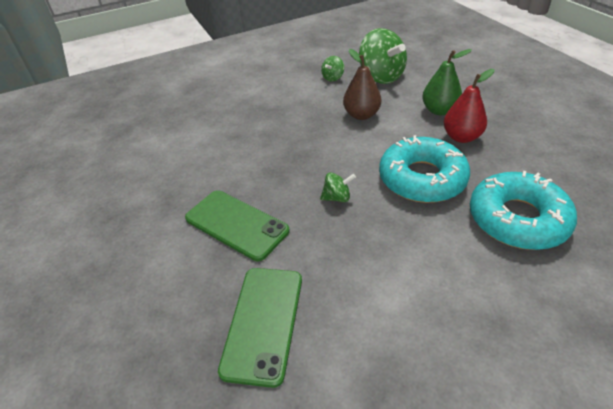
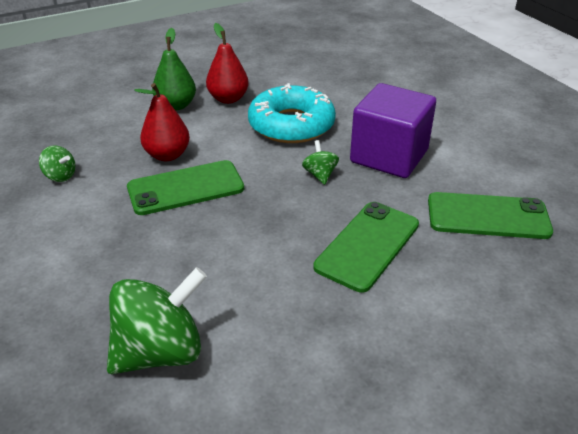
camera: 95 degrees left, 5 degrees down
(318, 127) = (185, 188): none -> green phone
(361, 115) = (167, 155): brown pear -> red pear
(373, 250) = (389, 156): none -> purple cube
(381, 76) = (80, 137): green spinning top -> green spinning top (161, 351)
(517, 219) = (343, 88): turquoise donut -> none

